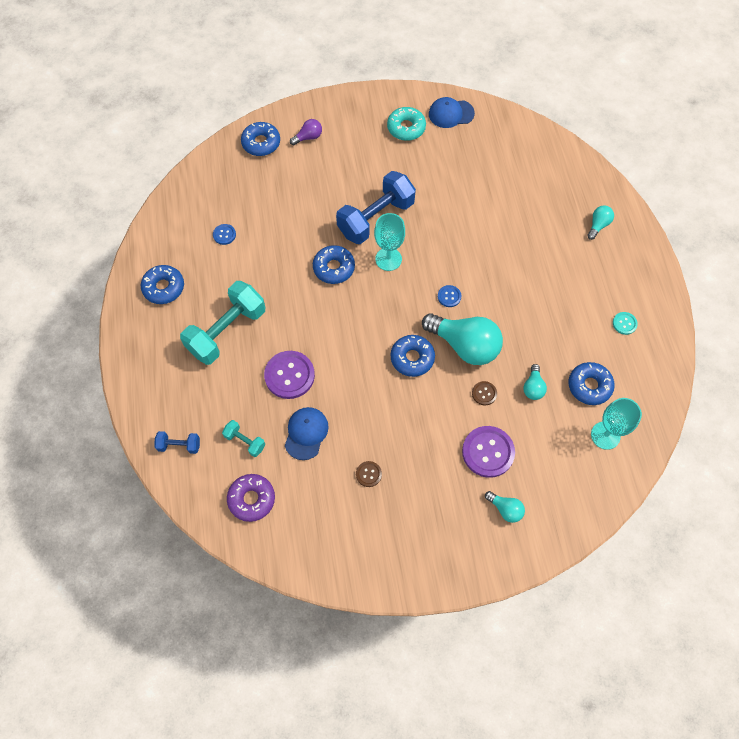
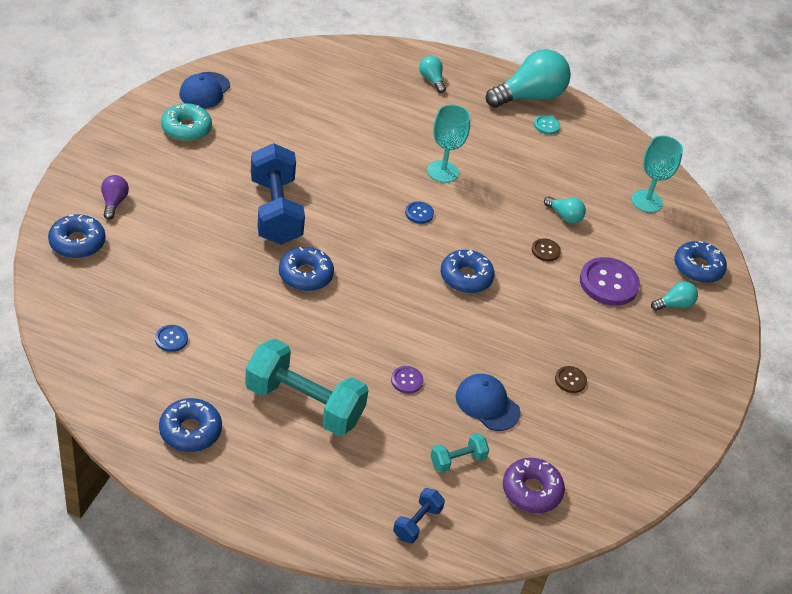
camera: 65 degrees left, 20 degrees down
(227, 331) = (304, 404): turquoise dumbbell -> turquoise dumbbell turned 45 degrees counterclockwise
(289, 375) = (406, 380): purple button -> purple button, size x0.49
(388, 259) = (335, 230): turquoise goblet -> turquoise goblet (443, 171)
(464, 345) = (483, 234): turquoise light bulb -> turquoise light bulb (529, 97)
(589, 386) = (591, 182): blue donut -> blue donut (698, 268)

